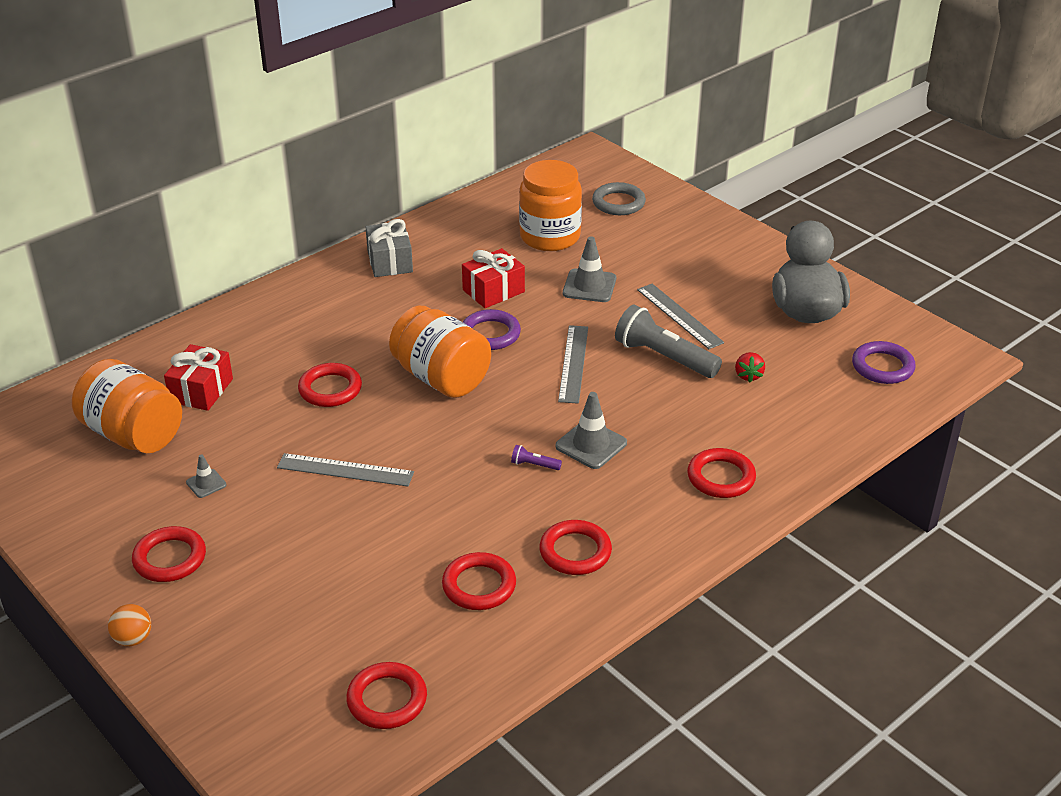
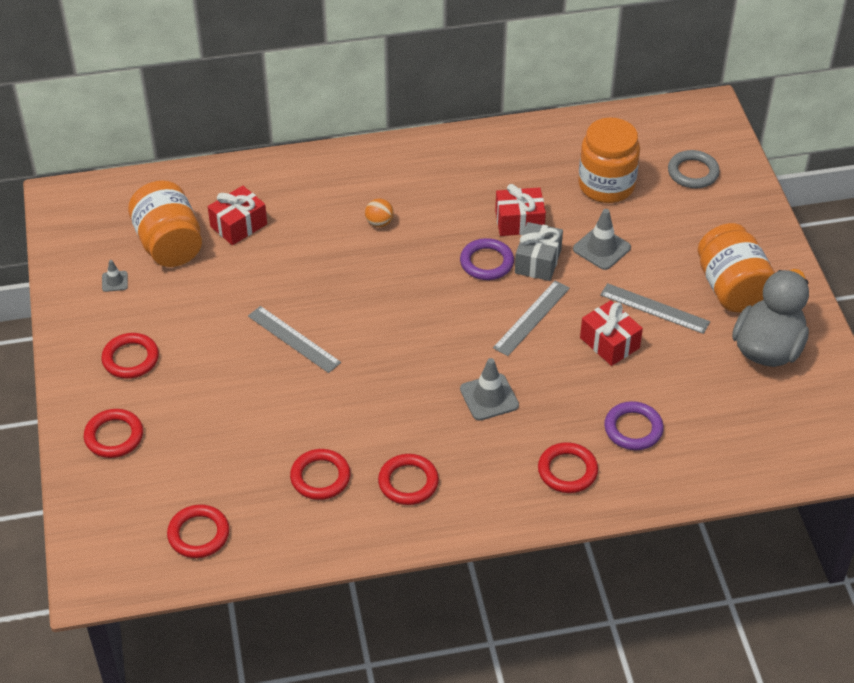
camera: 30 degrees right, 10 degrees up
(133, 639) = (70, 410): orange ball -> orange ball (379, 223)
(206, 483) = (192, 308): grey traffic cone -> grey traffic cone (115, 281)
(330, 389) = (330, 263): red ring -> red ring (114, 436)
(390, 262) = (457, 160): grey gift -> grey gift (537, 261)
(441, 378) = (419, 288): orange jar -> orange jar (731, 288)
(534, 465) = (433, 396): purple flashlight -> none
(664, 357) = (609, 343): grey flashlight -> red gift
(679, 316) = (654, 308): grey ruler -> grey ruler turned 60 degrees counterclockwise
(748, 375) = (665, 389): red strawberry -> none
(882, 367) = (789, 430): purple ring -> purple ring (633, 429)

